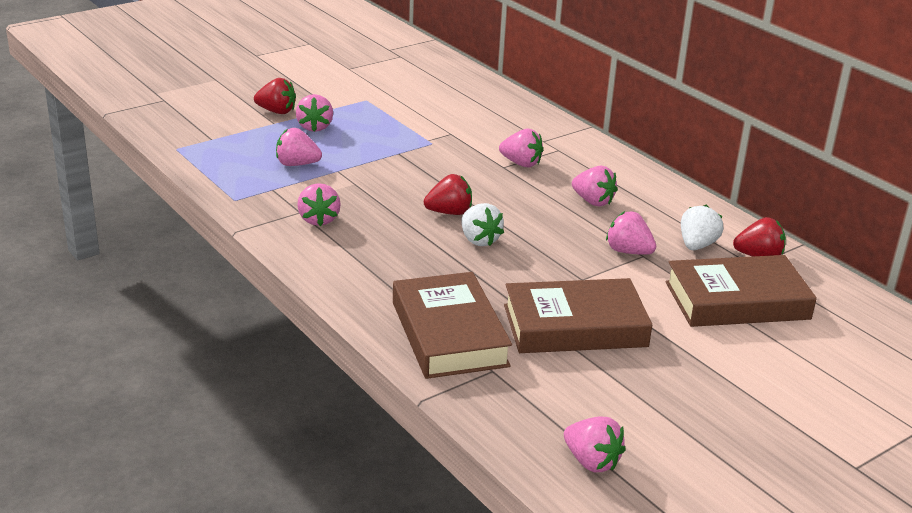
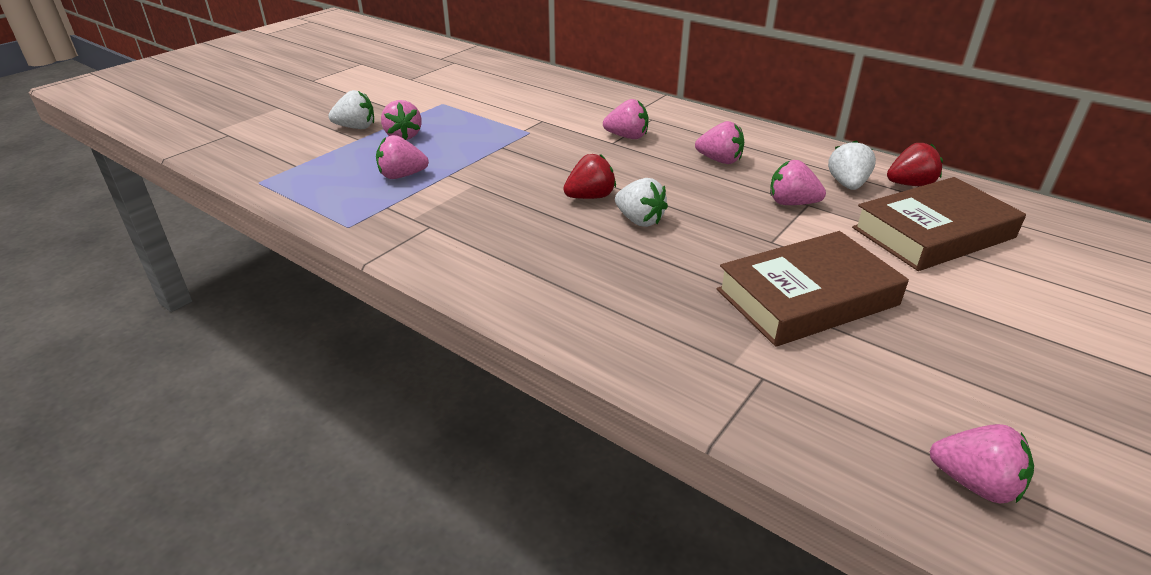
camera: 15 degrees left, 5 degrees up
(277, 111) = (356, 127): red strawberry -> white strawberry
(318, 220) = (455, 231): pink strawberry -> none
(449, 334) = (682, 340): brown book -> none

